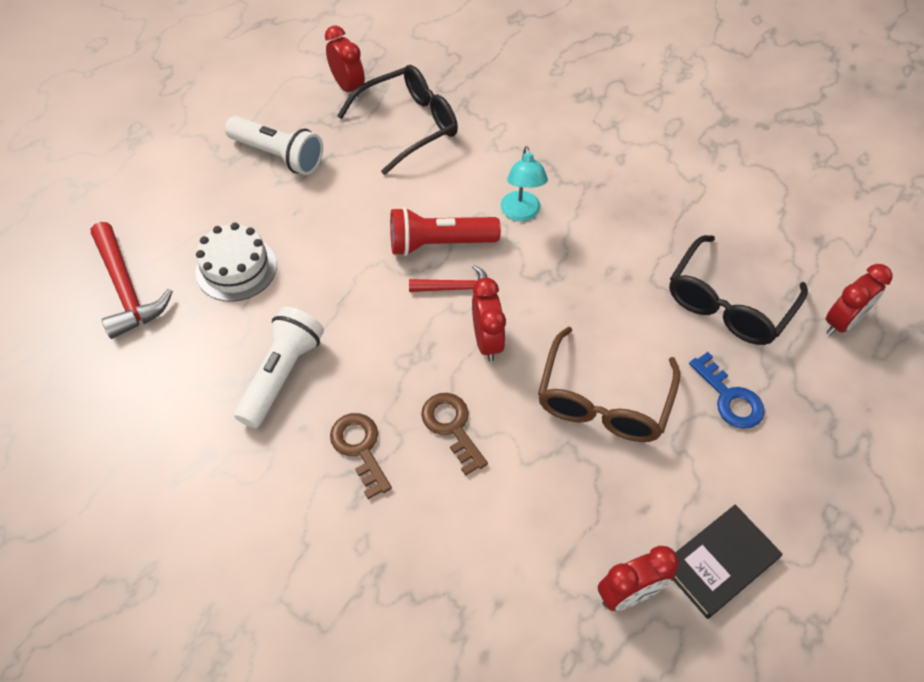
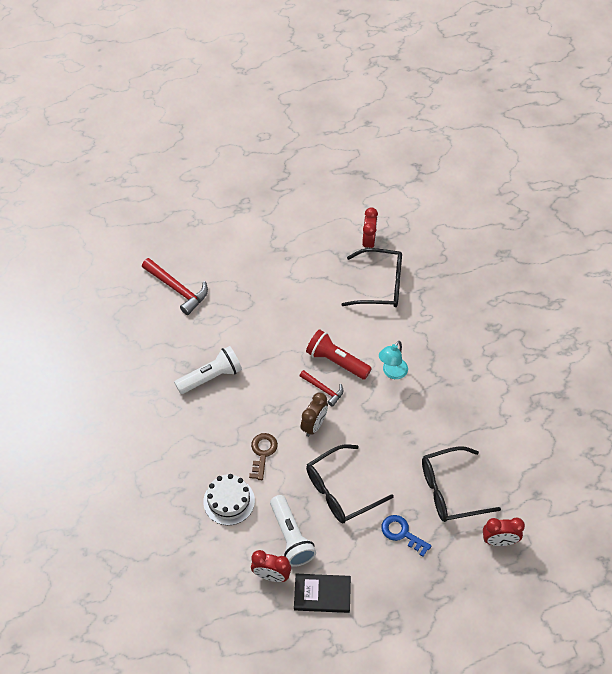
camera: 40 degrees right, 0 degrees up
(127, 289) = (177, 289): red hammer -> red hammer turned 60 degrees counterclockwise
(236, 268) = (232, 311): white cake -> white cake (229, 501)
(278, 155) = (300, 261): white flashlight -> white flashlight (291, 537)
(360, 448) = (216, 434): brown key -> none
(487, 341) = (314, 425): red clock -> brown clock
(603, 400) = (341, 491): brown glasses -> black glasses
(729, 398) = (402, 533): blue key -> blue key turned 120 degrees clockwise

